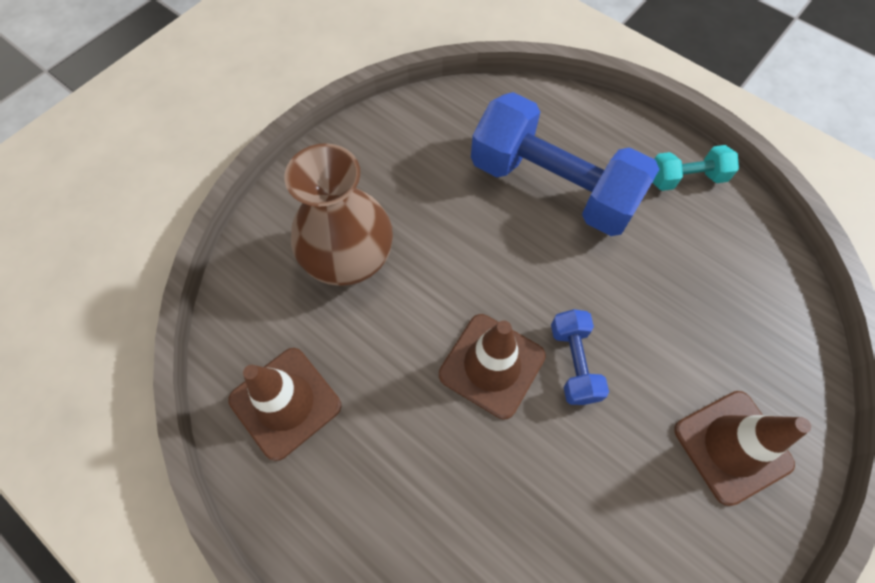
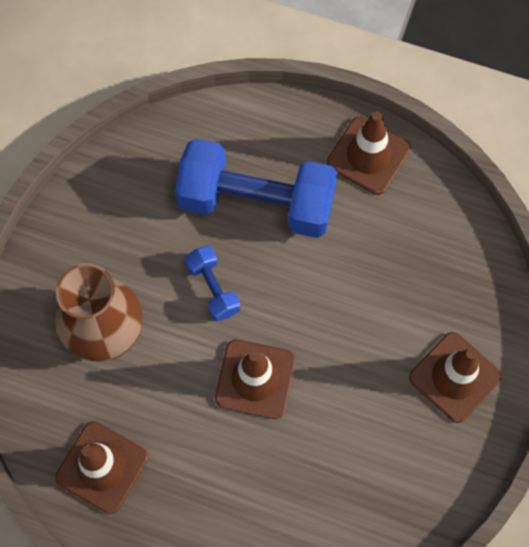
camera: 20 degrees left, 5 degrees up
(573, 363) = (319, 354): blue dumbbell -> blue dumbbell (213, 288)
(686, 178) = (368, 156): turquoise dumbbell -> brown traffic cone

